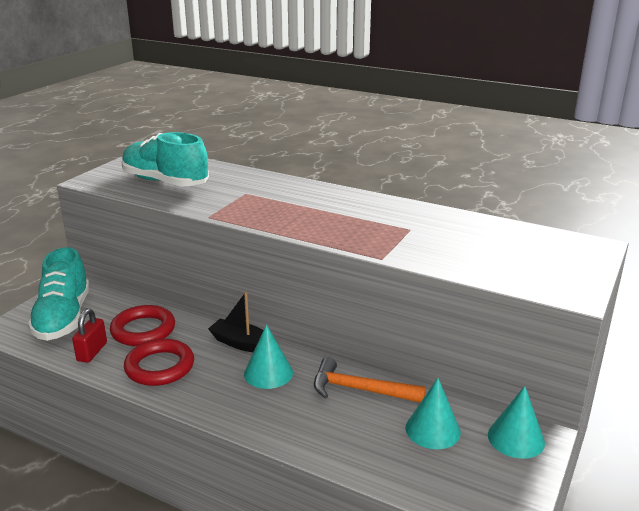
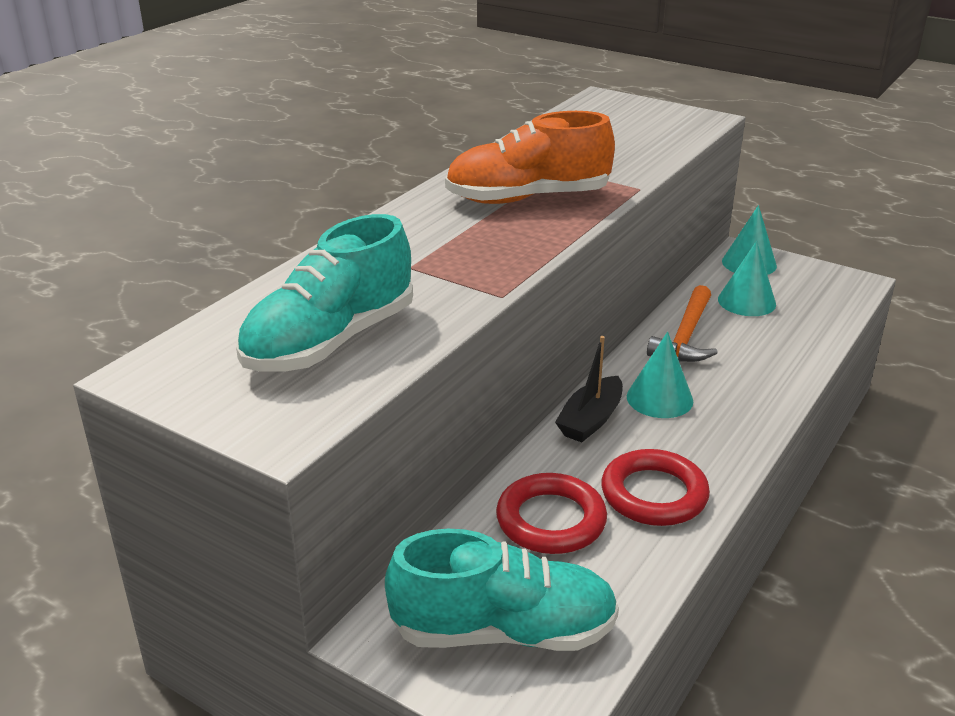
camera: 85 degrees left, 5 degrees up
(92, 352) = (617, 574): red padlock -> none
(350, 220) = (528, 198): none -> orange shoe

